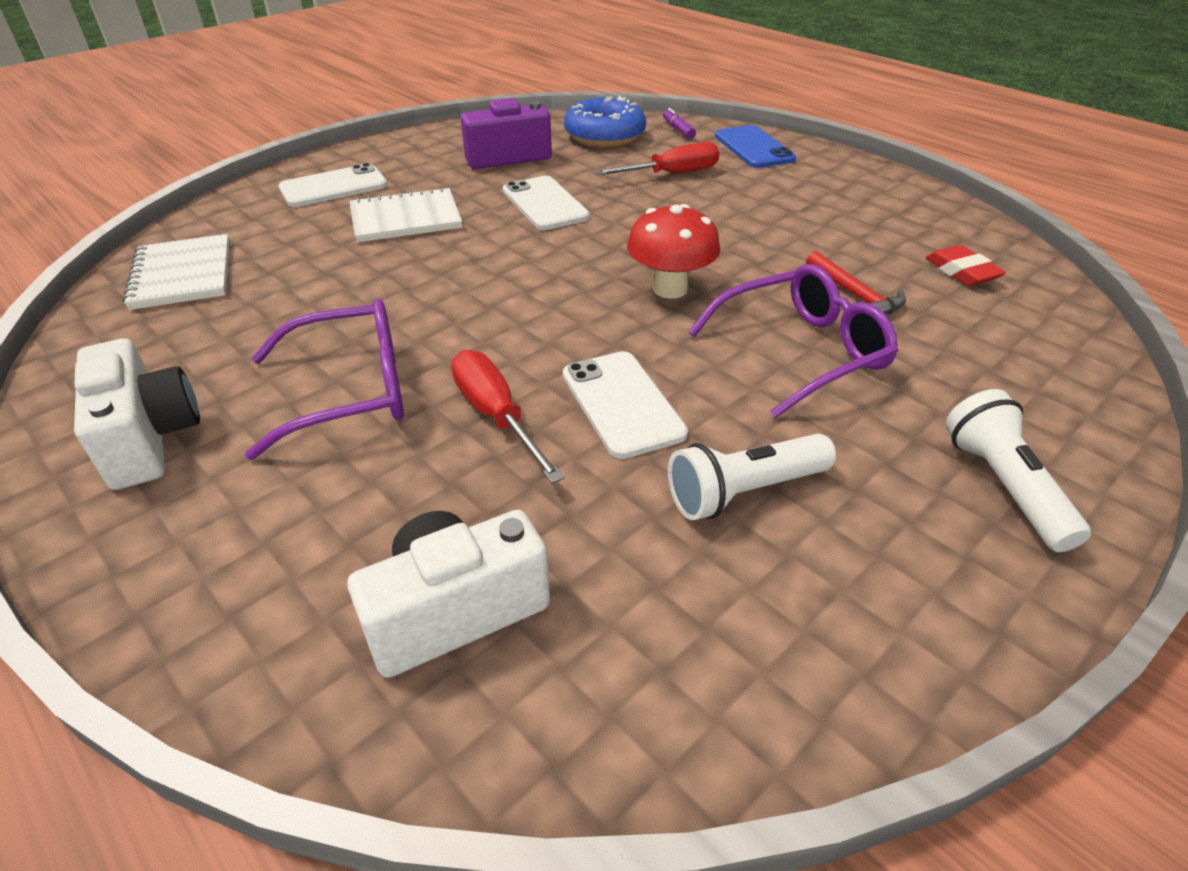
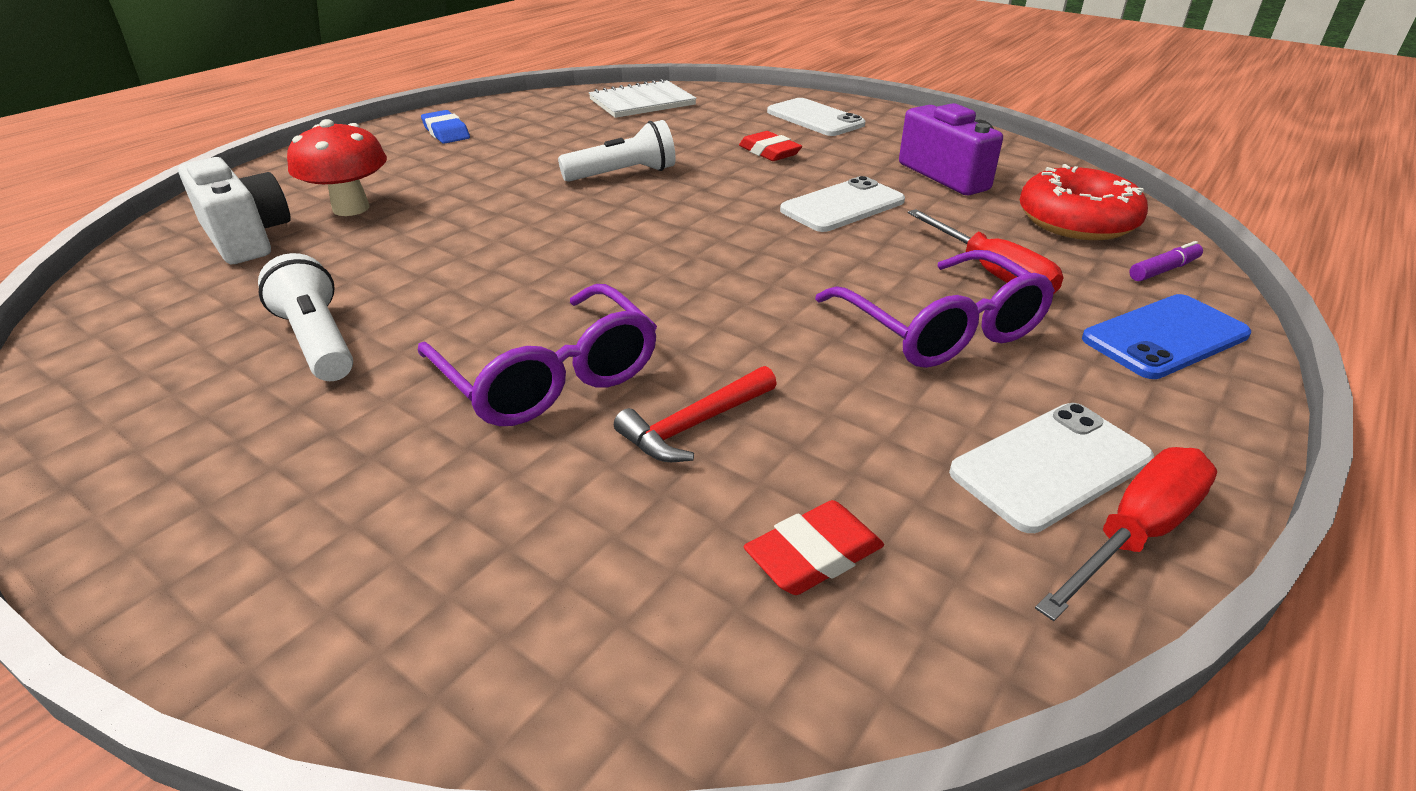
camera: 80 degrees right, 5 degrees down
(149, 438) = (446, 132): white camera -> blue eraser
(351, 391) = (490, 174): purple glasses -> purple glasses (941, 329)
(406, 218) = (769, 152): white notebook -> red eraser
(496, 416) = (451, 226): red screwdriver -> red screwdriver (1135, 533)
(604, 135) = (1076, 221): blue donut -> red donut
(622, 403) = (460, 276): white phone -> white phone (1050, 466)
(670, 289) = (674, 288): red mushroom -> red mushroom (351, 208)
(1003, 486) = (259, 521): white flashlight -> white flashlight (623, 174)

